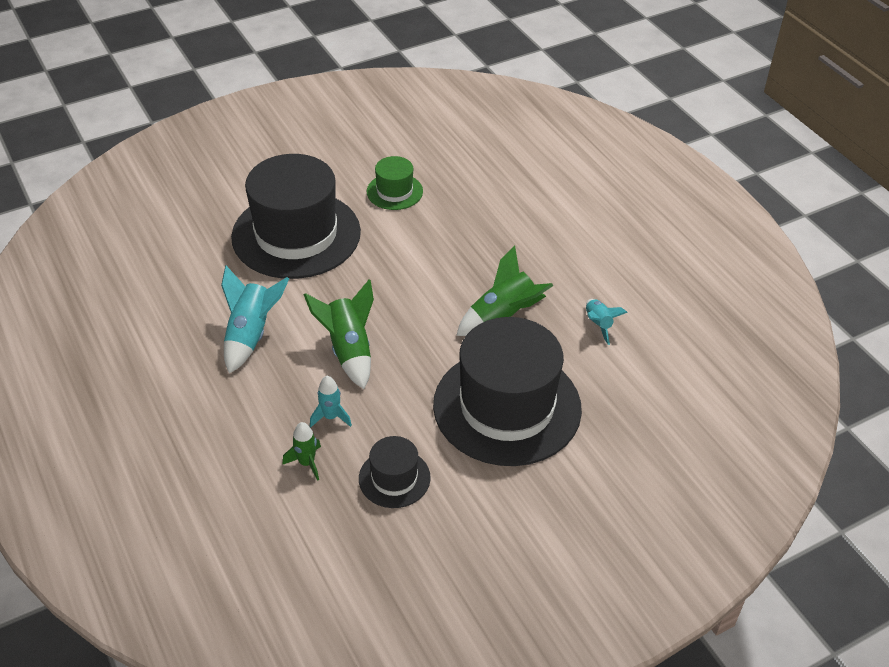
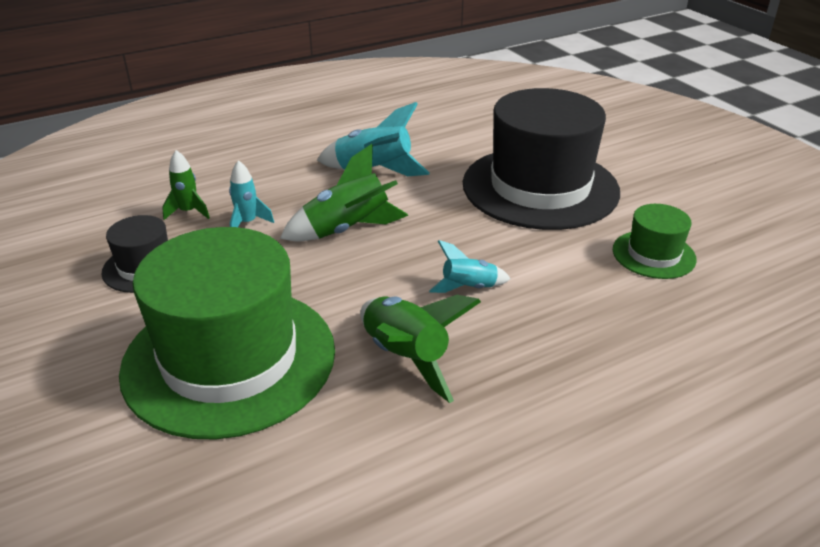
camera: 90 degrees right, 10 degrees down
(507, 406) = (229, 359): black hat -> green hat
(598, 324) = (391, 475): turquoise rocket -> turquoise rocket (469, 288)

